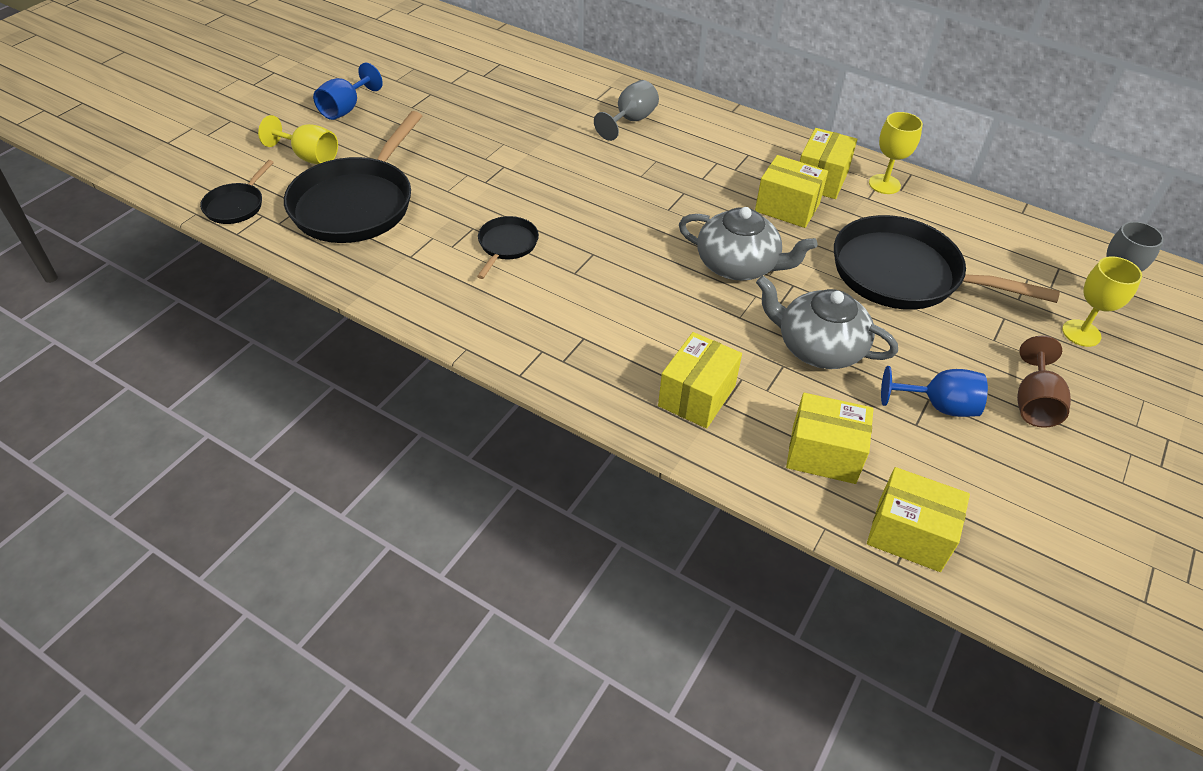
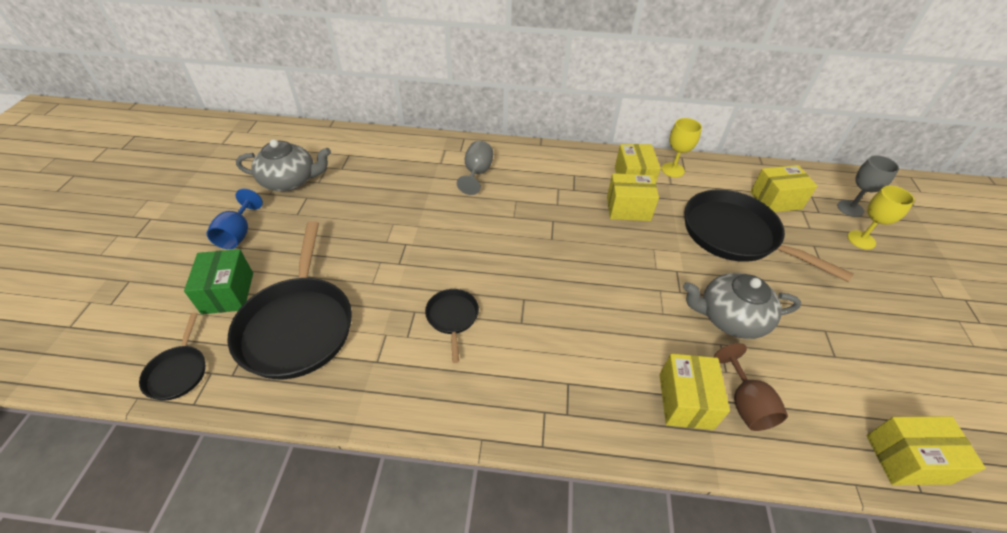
camera: 25 degrees left, 0 degrees up
(309, 157) = (228, 293): yellow goblet -> green box
(738, 265) = (630, 268): grey teapot -> grey teapot (290, 181)
(823, 454) = (803, 413): yellow box -> yellow box (775, 200)
(903, 274) = (735, 235): black pan -> black pan turned 45 degrees clockwise
(938, 406) = (835, 334): blue goblet -> none
(1034, 403) = (882, 305): brown goblet -> brown goblet (745, 403)

